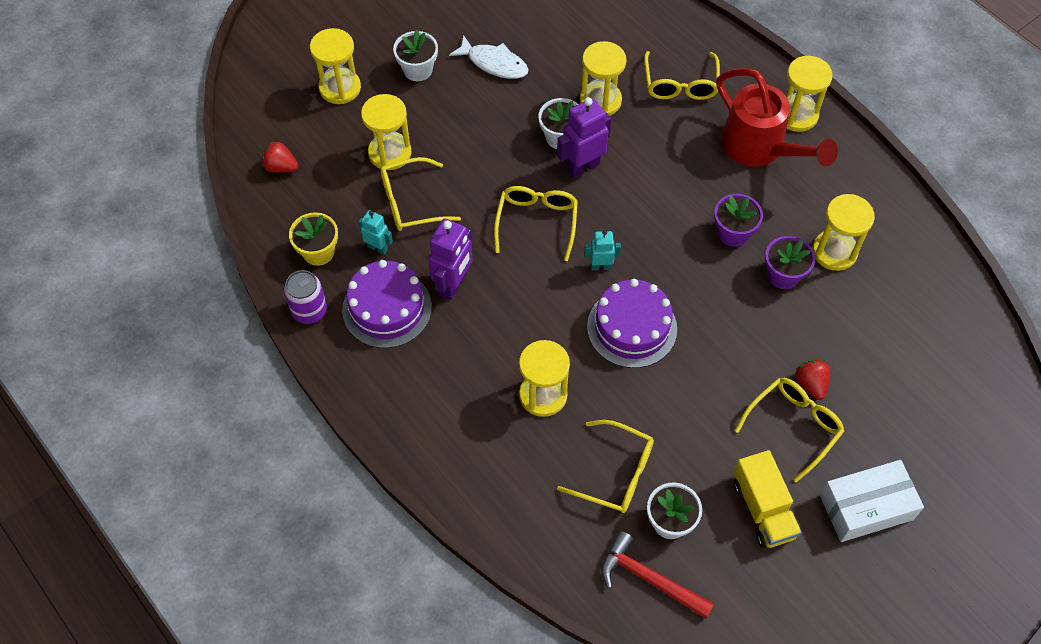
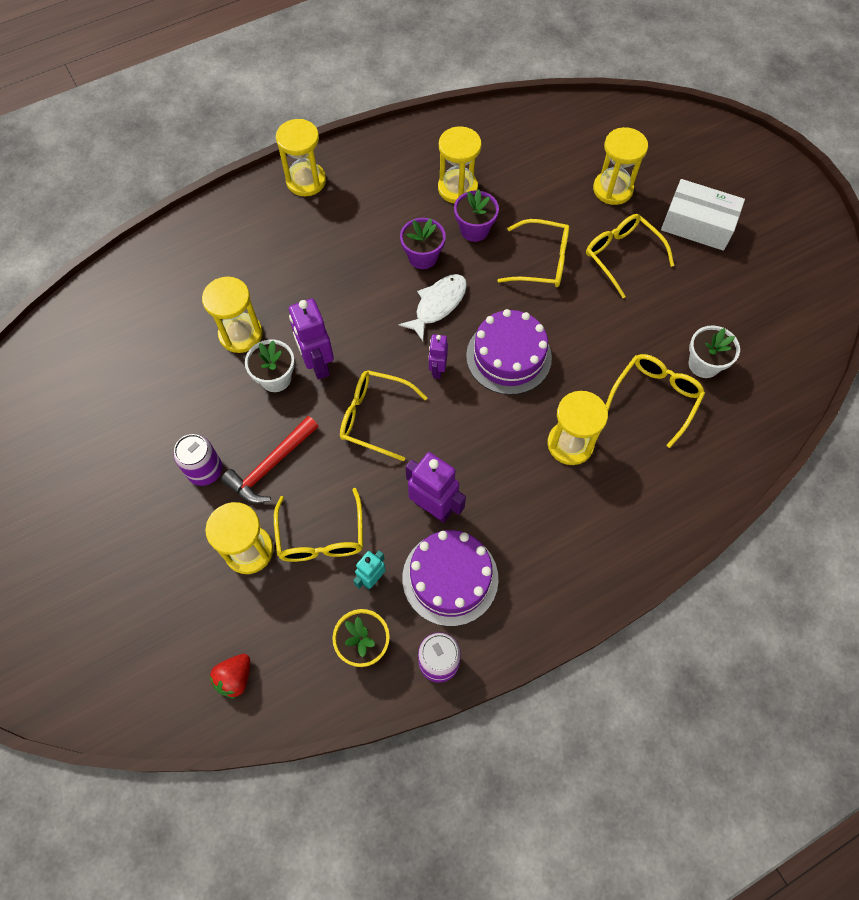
camera: 80 degrees left, 5 degrees up
(340, 88) = (139, 596): yellow hourglass -> yellow hourglass (612, 189)
(418, 70) = (141, 505): white flower pot -> none
(457, 106) = (205, 470): none -> purple can
(494, 63) = (159, 425): white fish -> white fish (438, 305)
(600, 266) = (437, 370): turquoise robot -> purple robot
(649, 579) = (755, 390): red hammer -> red hammer (271, 466)
(680, 84) = (242, 262): yellow glasses -> yellow glasses (542, 262)
(759, 148) = (335, 216): red watering can -> none
(763, 509) = (695, 294): yellow truck -> none
(810, 384) = (584, 235): red strawberry -> none
(866, 507) = (697, 225): white box -> white box turned 60 degrees counterclockwise

